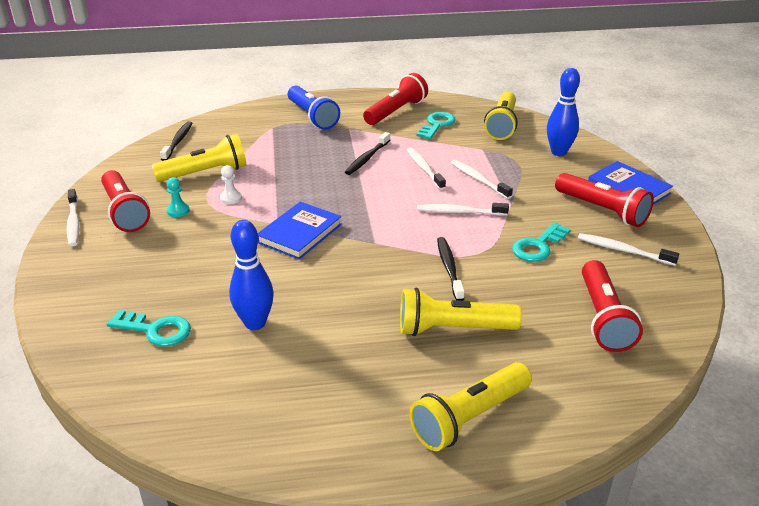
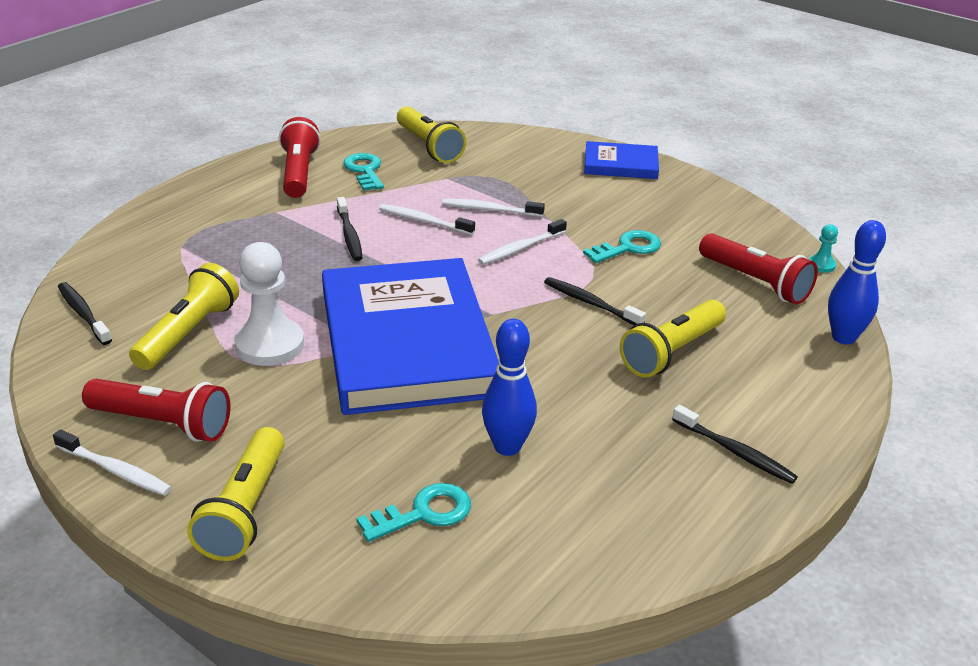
camera: 45 degrees left, 0 degrees up
(178, 211) = (230, 388): turquoise pawn -> turquoise pawn (821, 265)
(231, 198) = (270, 345): white pawn -> white pawn, size x2.23
(299, 233) = (407, 342): blue book -> blue book, size x2.17
(312, 117) = (211, 215): blue flashlight -> none
(386, 419) = (735, 452): none -> black toothbrush
(469, 418) = (785, 411): yellow flashlight -> yellow flashlight (245, 510)
(538, 246) = (628, 248): turquoise key -> turquoise key turned 120 degrees counterclockwise
(558, 152) = (518, 153): blue bowling pin -> blue bowling pin (843, 337)
(602, 210) = (629, 193): red flashlight -> none
(623, 250) = (691, 220): white toothbrush -> none

